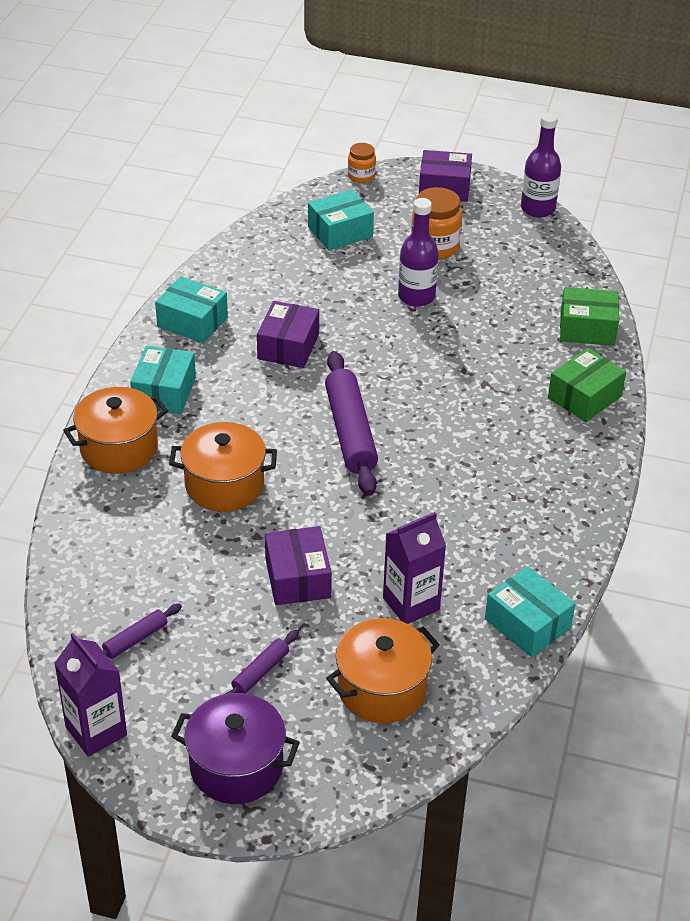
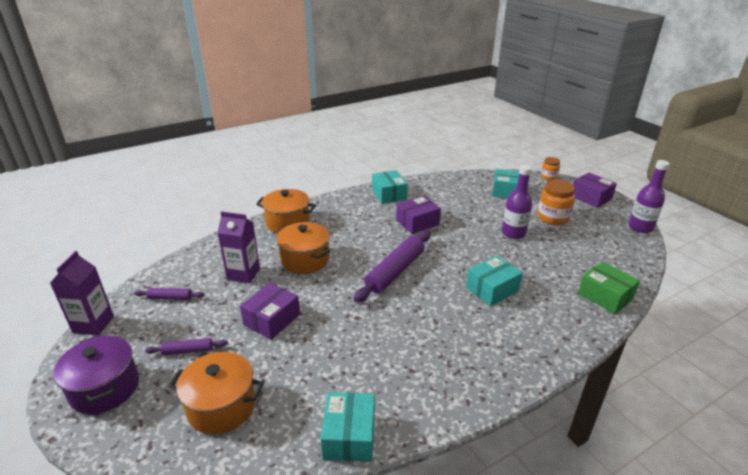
camera: 45 degrees right, 10 degrees down
(164, 392) = (338, 212): turquoise box -> turquoise box (492, 289)
(411, 603) = (303, 372): purple carton -> purple carton (243, 274)
(584, 397) = (558, 330): green box -> none

